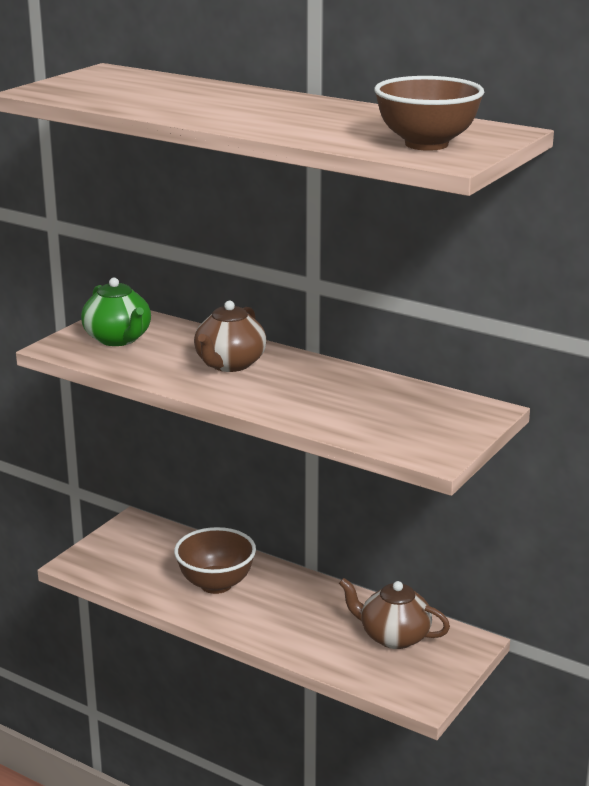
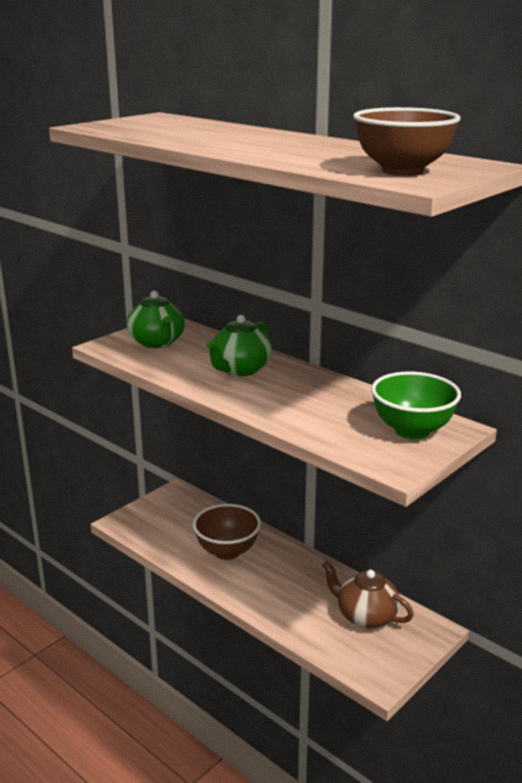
camera: 10 degrees right, 0 degrees up
(229, 364) = (240, 369): brown teapot -> green teapot
(441, 417) = (412, 430): none -> green bowl

